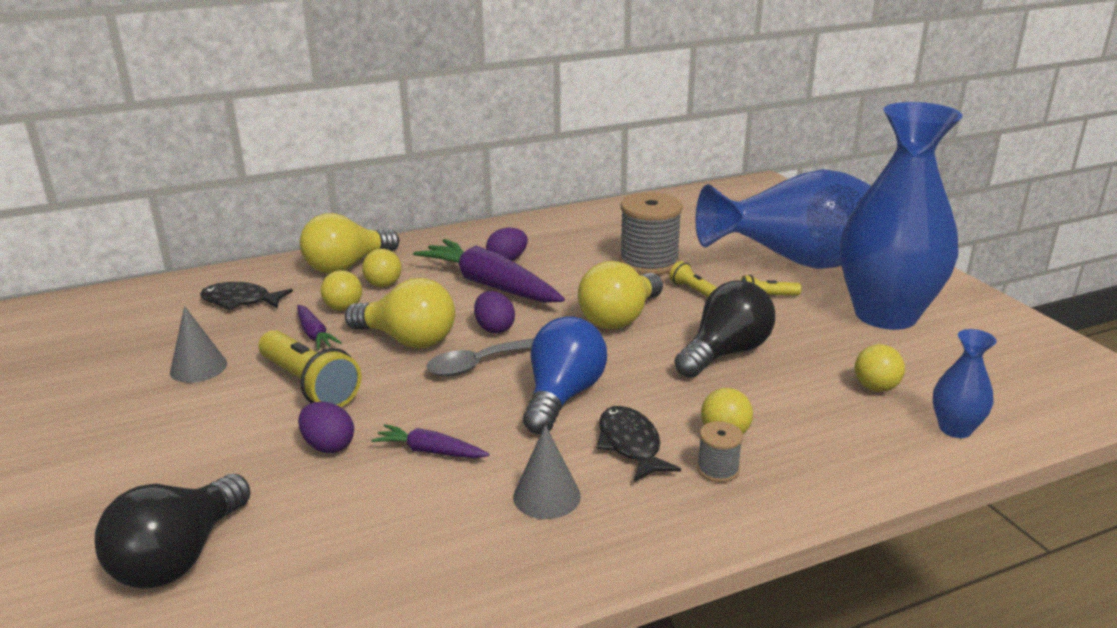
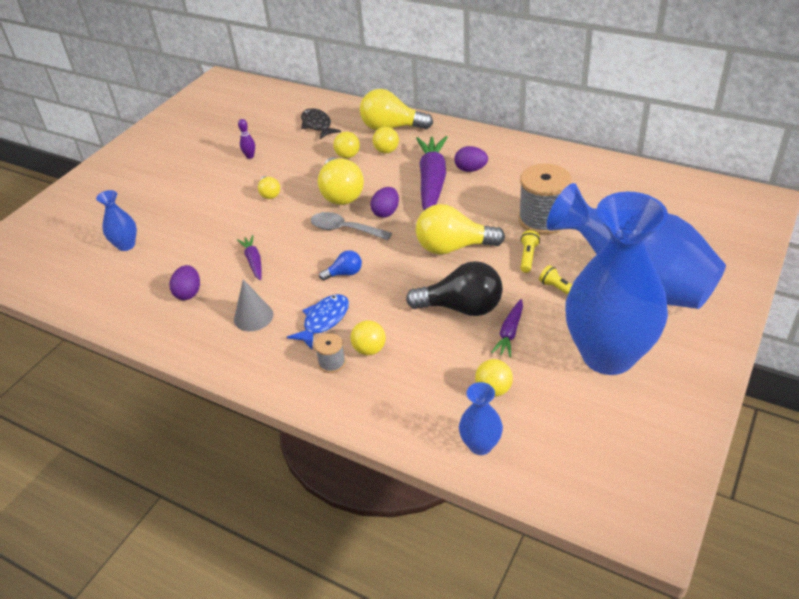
camera: 55 degrees right, 15 degrees up
(179, 557) = (126, 245): black light bulb -> blue vase
(198, 368) = (250, 156): grey cone -> purple bowling pin
(310, 385) = (269, 194): yellow flashlight -> yellow light bulb
(314, 334) = (313, 165): purple carrot -> purple carrot (510, 332)
(328, 446) = (229, 231): purple egg -> purple egg (188, 293)
(562, 396) = (344, 273): blue light bulb -> blue light bulb, size x0.50
(630, 445) = (324, 321): black fish -> blue fish

